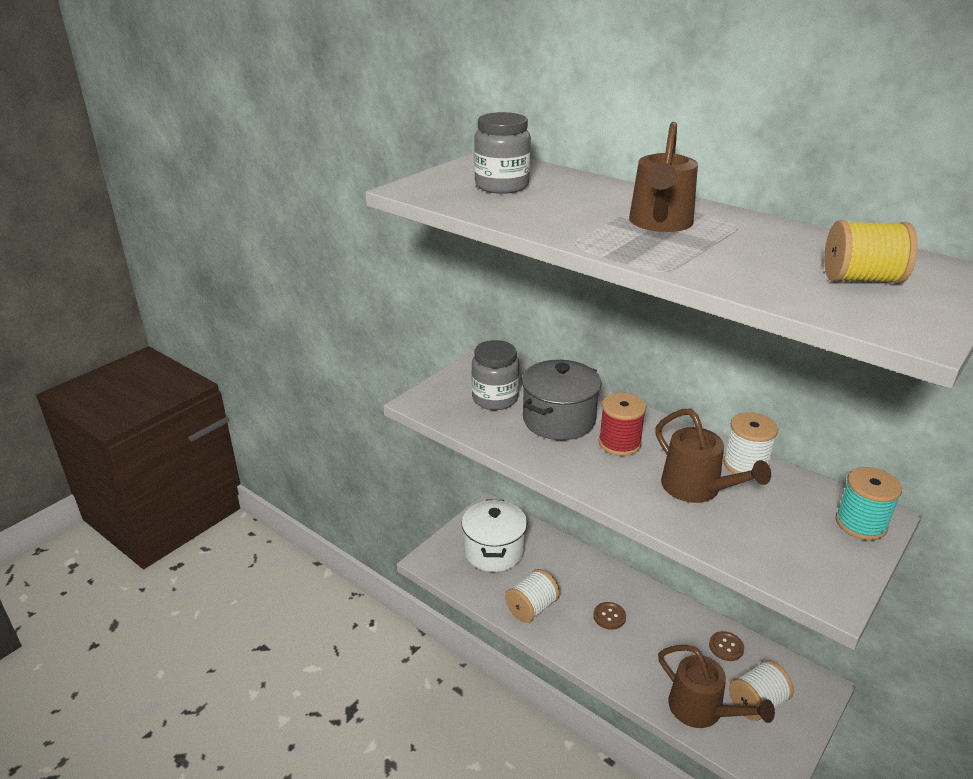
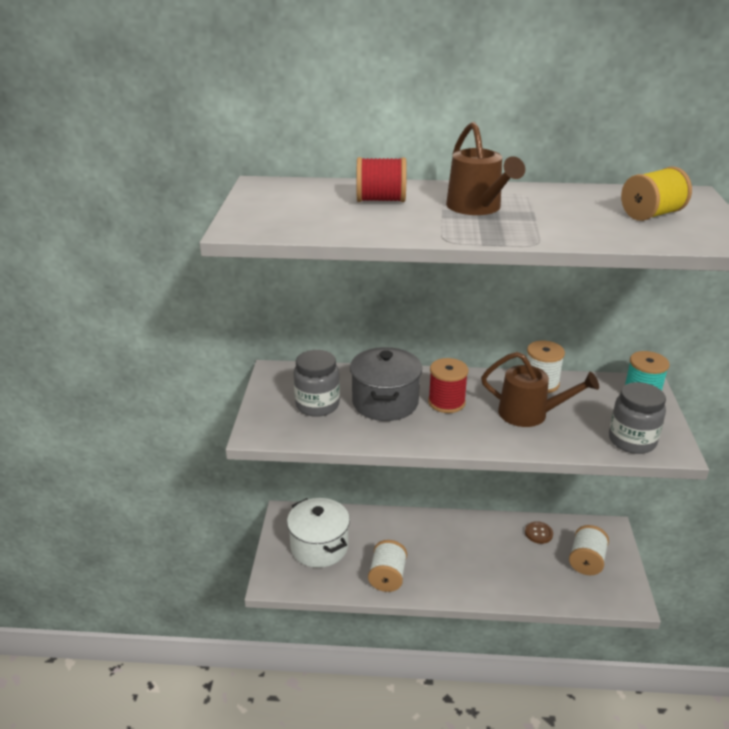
camera: 35 degrees left, 0 degrees up
(502, 186) = (313, 207): grey jar -> grey jar (632, 441)
(574, 194) = (380, 200): none -> red spool
(609, 616) = (447, 553): brown button -> none
(702, 710) = (560, 586): brown watering can -> none

